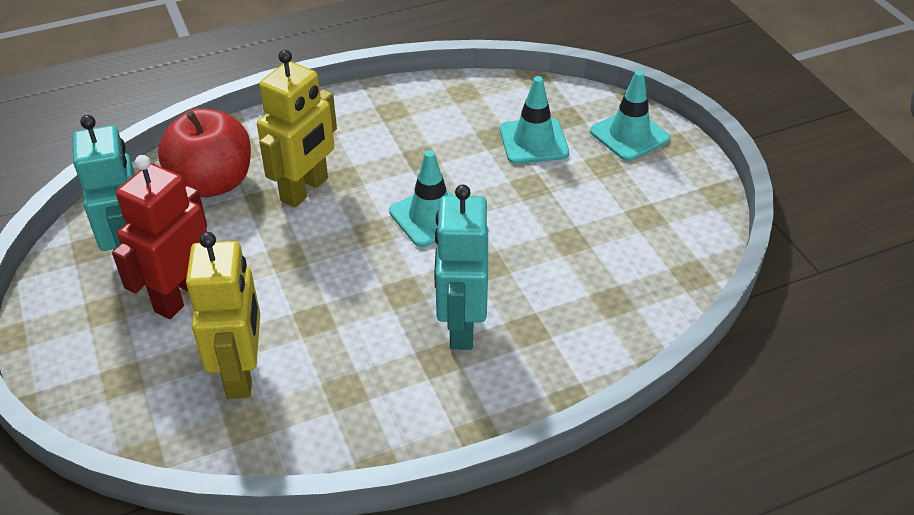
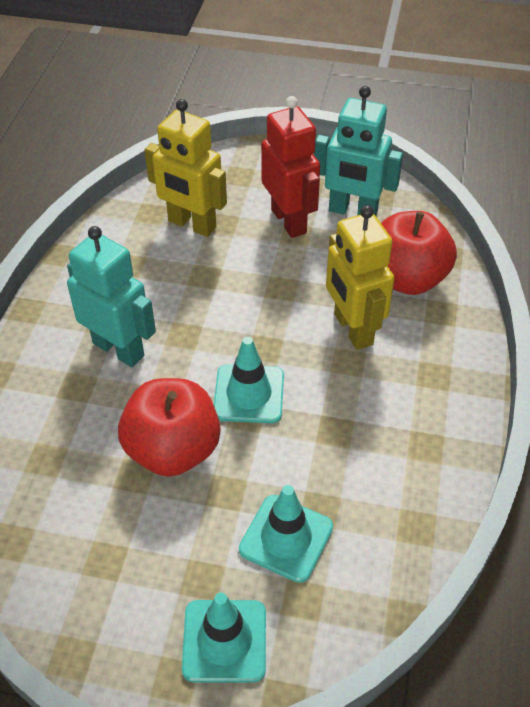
camera: 125 degrees right, 5 degrees up
(526, 231) = (173, 450): none -> red apple

